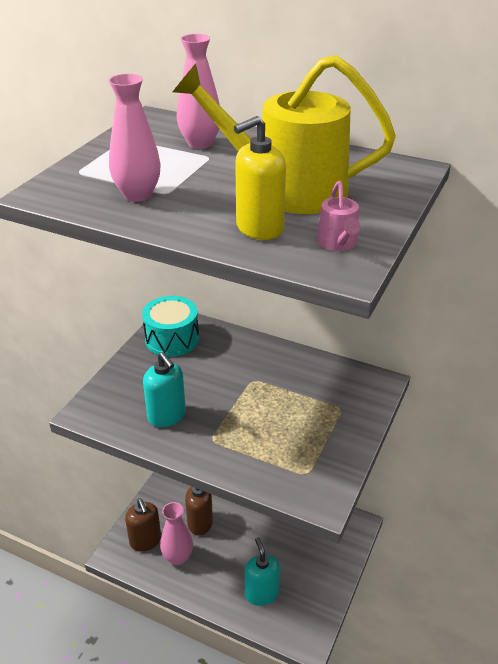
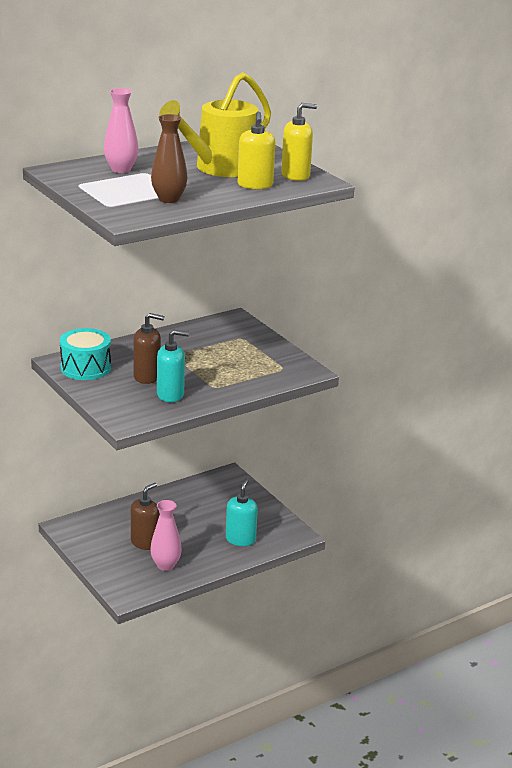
camera: 60 degrees left, 10 degrees down
(138, 195) = (169, 199): pink vase -> brown vase
(145, 541) = (131, 575): brown soap dispenser -> brown soap dispenser (147, 377)
(261, 593) = (240, 539): turquoise soap dispenser -> turquoise soap dispenser turned 90 degrees clockwise
(338, 243) = (295, 175): pink watering can -> yellow soap dispenser

